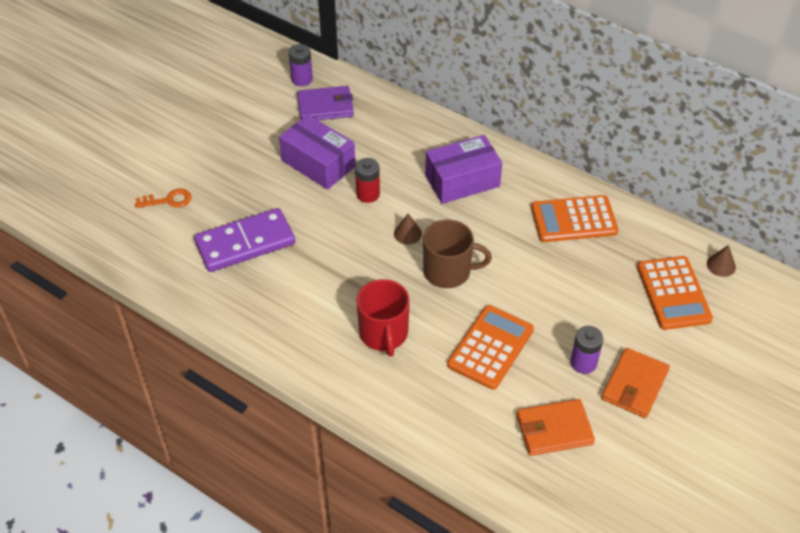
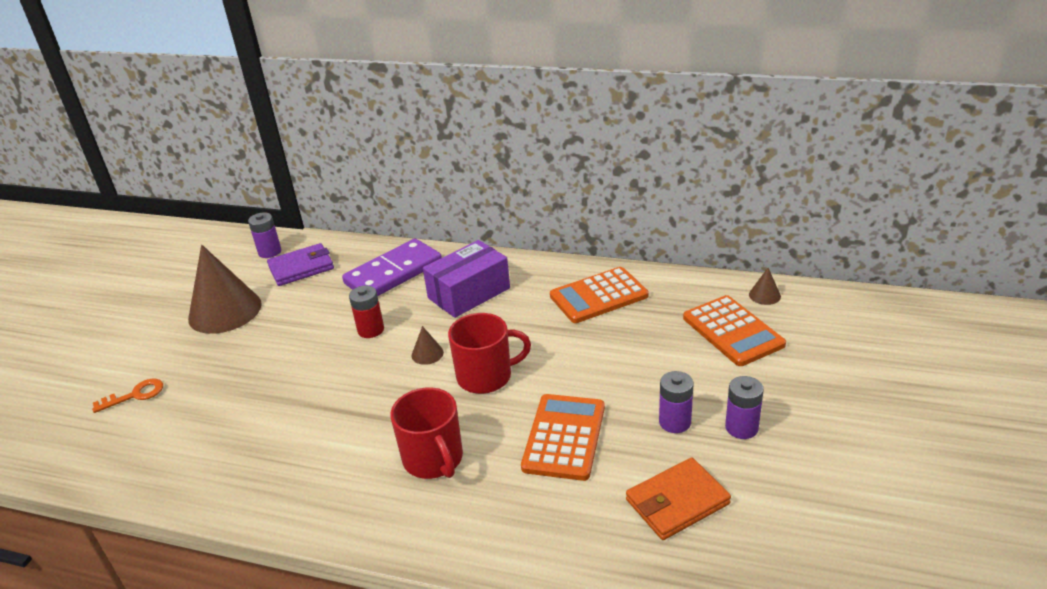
camera: 15 degrees left, 15 degrees down
(245, 243) = (239, 413): purple domino -> purple domino (393, 273)
(252, 135) = (225, 311): none -> brown cone
(318, 163) = (307, 317): purple box -> none
(448, 271) = (486, 376): brown mug -> red mug
(634, 385) = (741, 428): orange wallet -> purple battery

